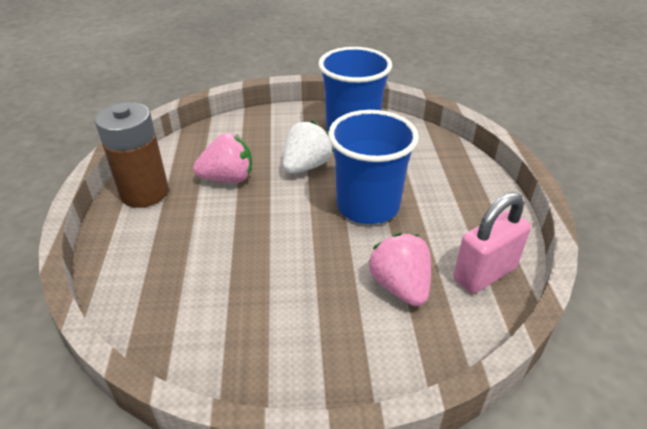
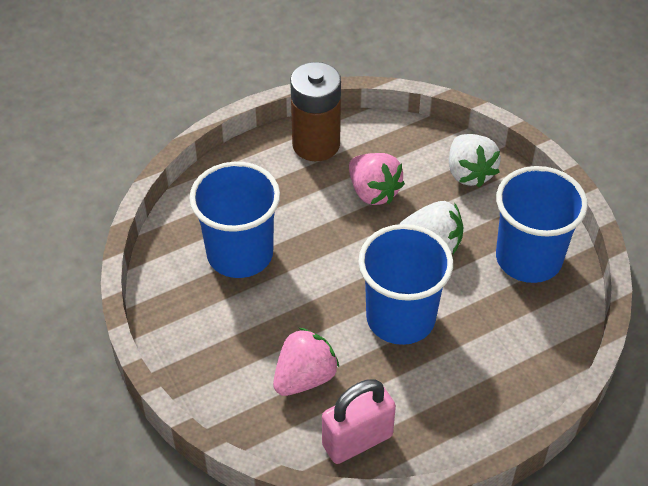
camera: 65 degrees right, 10 degrees up
(223, 285) = (240, 254): none -> blue cup
(254, 128) = (469, 173): none -> white strawberry
(484, 273) = (357, 440): pink padlock -> pink padlock turned 60 degrees counterclockwise

